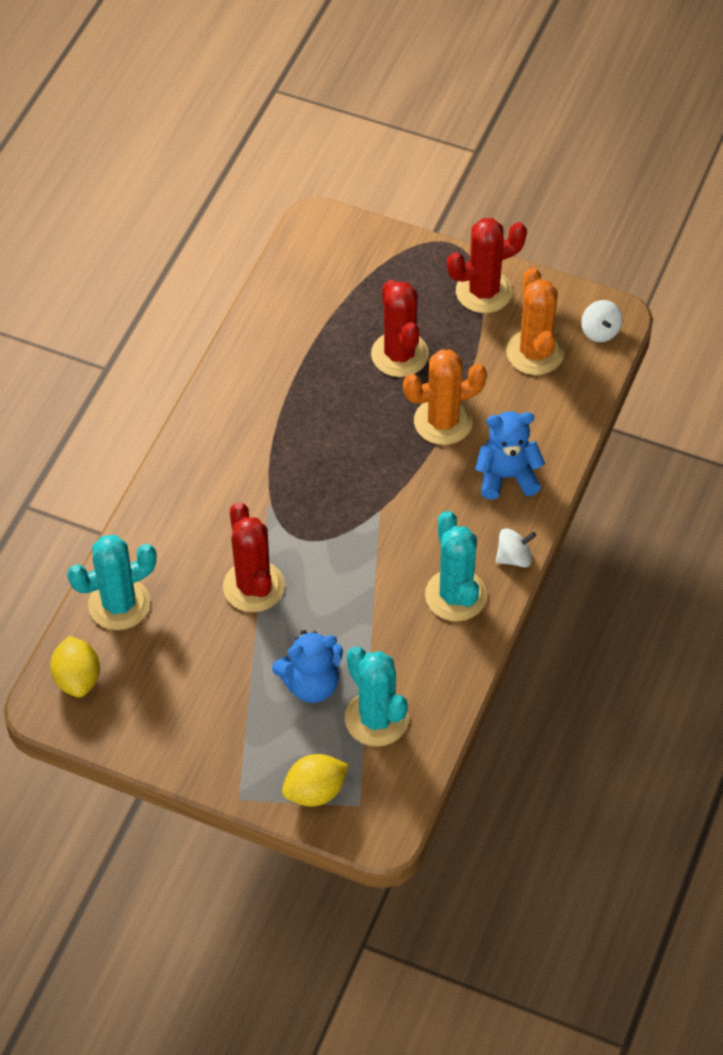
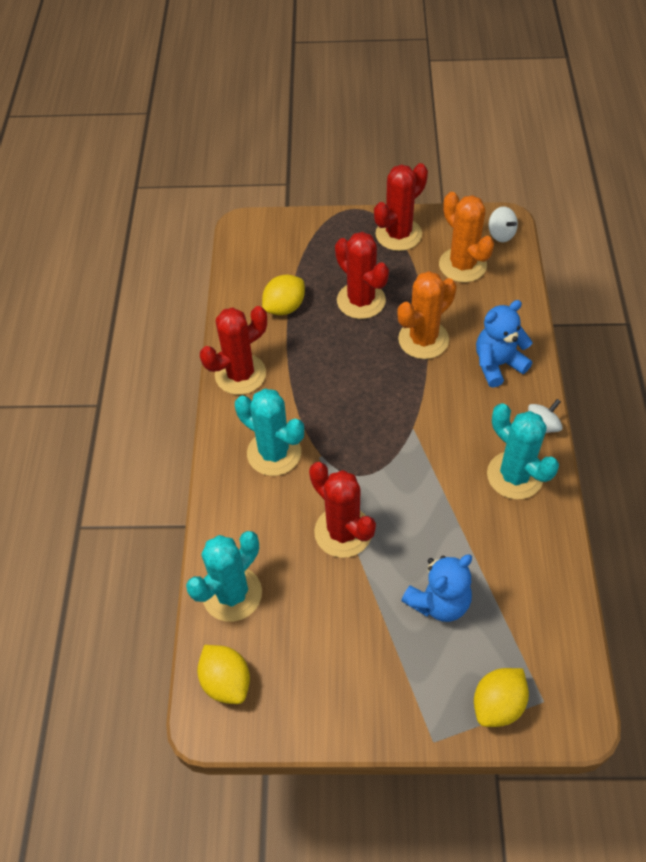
camera: 20 degrees left, 0 degrees up
(231, 391) = (240, 374): none -> red cactus
(313, 333) = (284, 307): none -> yellow lemon
(376, 718) = (512, 611): turquoise cactus -> turquoise cactus (274, 453)

